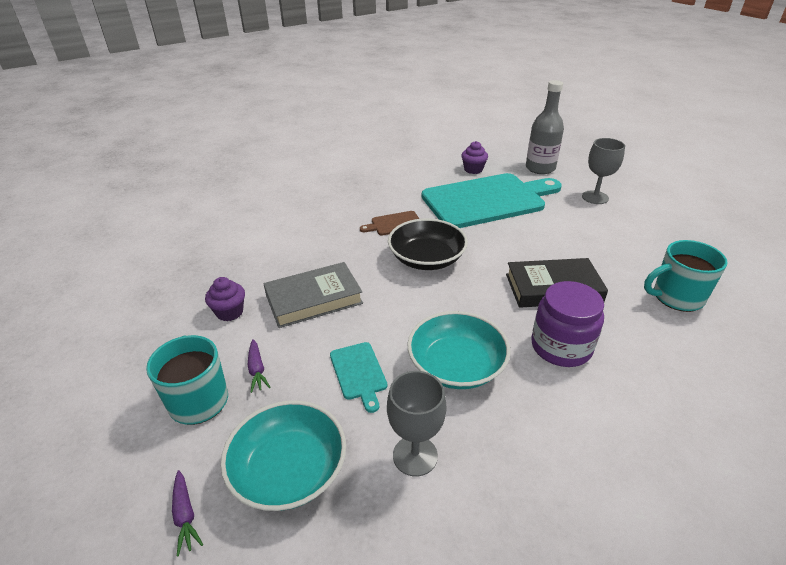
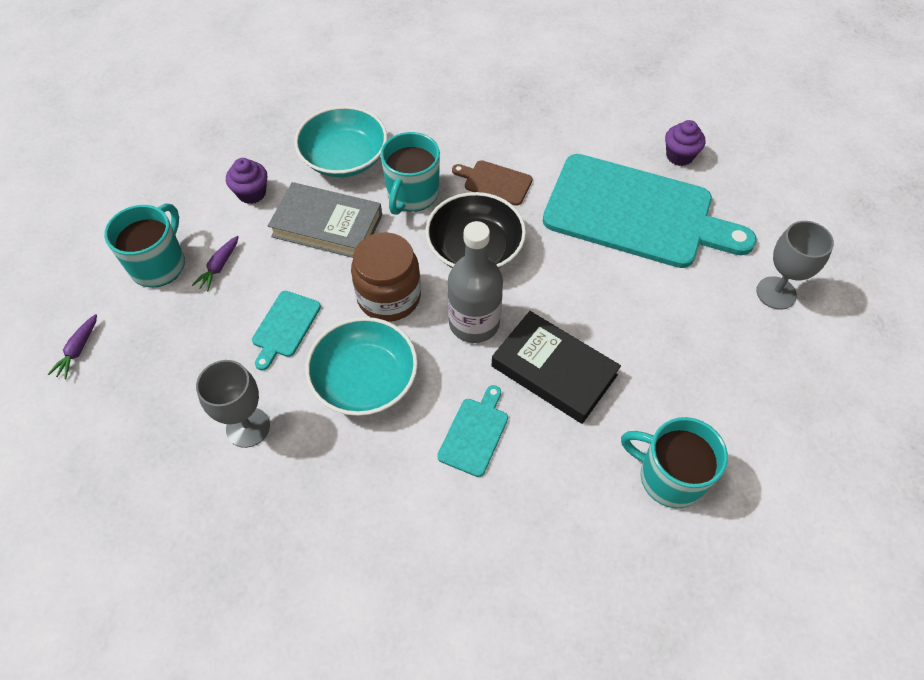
camera: 40 degrees right, 20 degrees up
(289, 470) = (161, 368): turquoise bowl -> turquoise bowl (344, 158)
(351, 254) = (412, 195): none -> turquoise mug
(408, 312) = (389, 297): none -> brown jar
(540, 168) = (769, 204): grey bottle -> grey bottle (474, 323)
(561, 347) = (475, 433): purple jar -> turquoise cutting board

